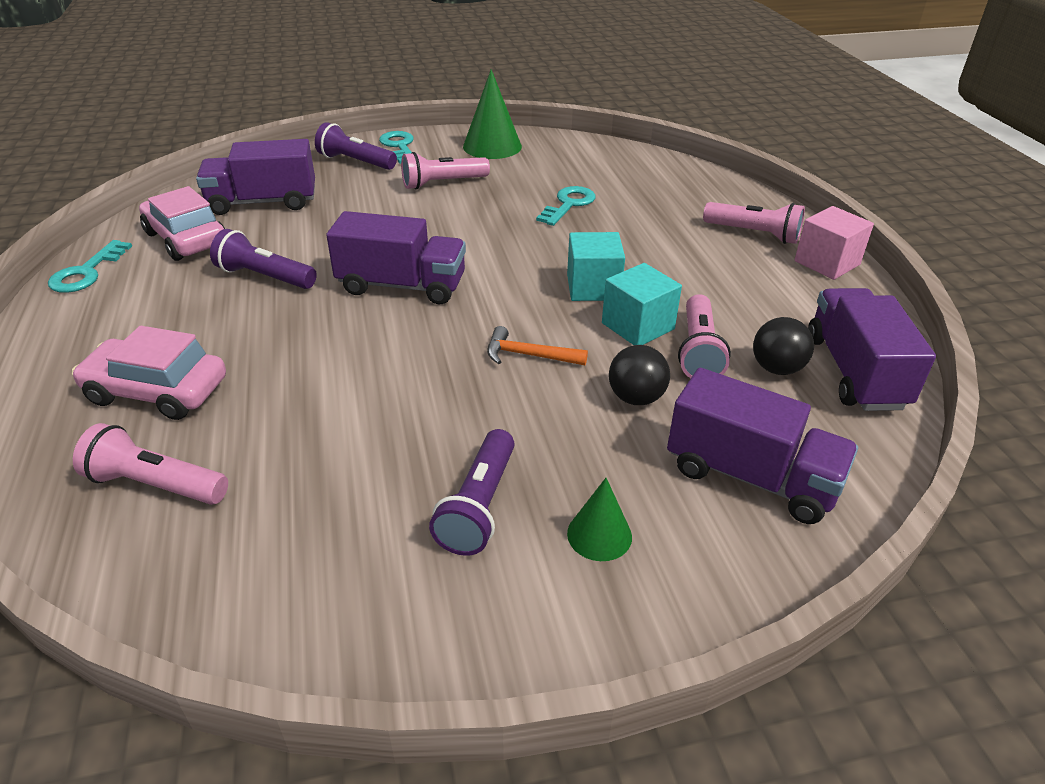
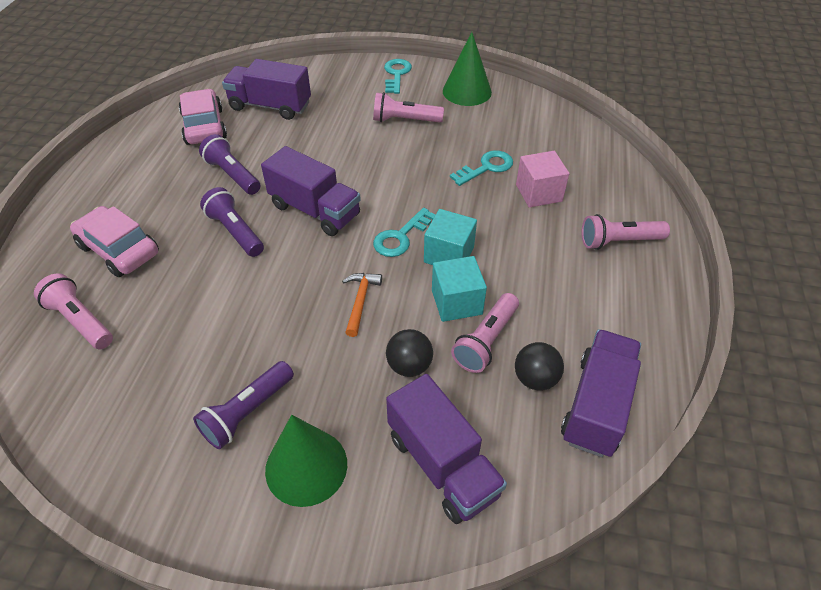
camera: 25 degrees right, 10 degrees up
(87, 272) = (132, 139): turquoise key -> turquoise key (401, 237)
(355, 162) = (355, 82): purple flashlight -> purple flashlight (235, 232)
(529, 355) = (360, 301): orange hammer -> orange hammer turned 60 degrees clockwise
(599, 535) = (306, 466): green cone -> green cone, size x1.75
(753, 234) = (619, 241): pink flashlight -> pink flashlight turned 120 degrees clockwise
(827, 263) = (660, 291): pink cube -> pink cube (538, 193)

